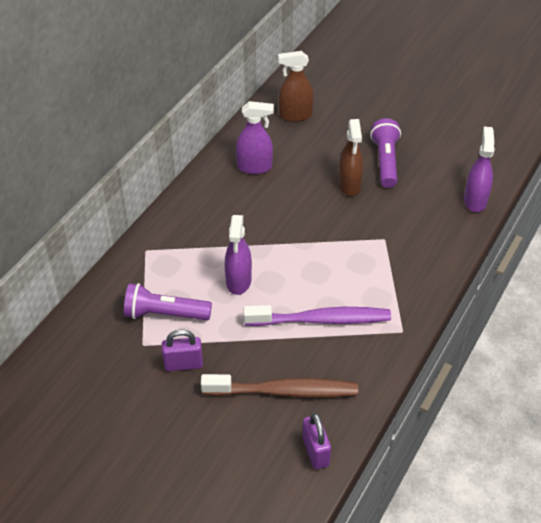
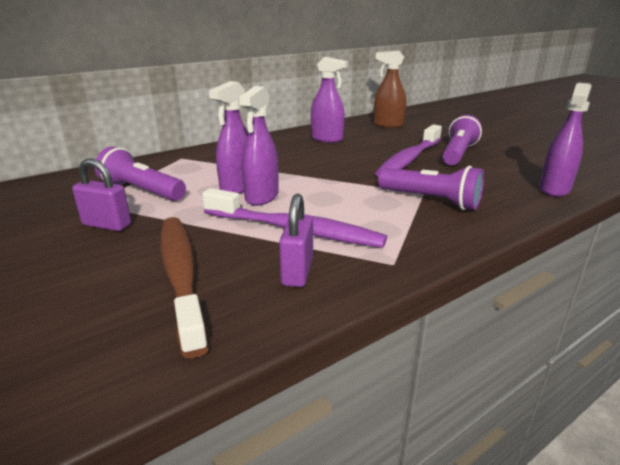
camera: 25 degrees right, 20 degrees down
(268, 288) = (262, 197): none -> purple spray bottle
(284, 391) = (181, 275): brown toothbrush -> brown toothbrush turned 135 degrees counterclockwise
(315, 451) = (141, 354): purple padlock -> purple padlock (297, 272)
(349, 185) = (409, 159): brown spray bottle -> purple toothbrush
(394, 248) = (431, 200): none -> purple flashlight

